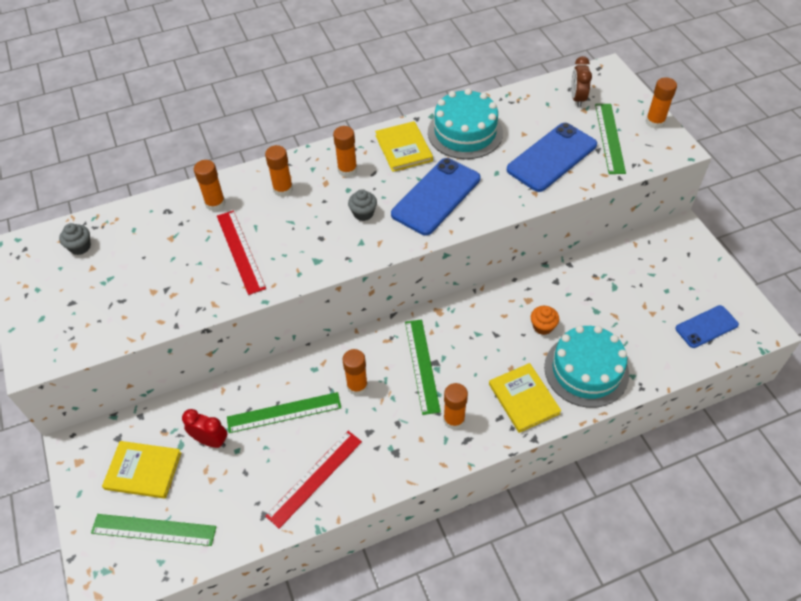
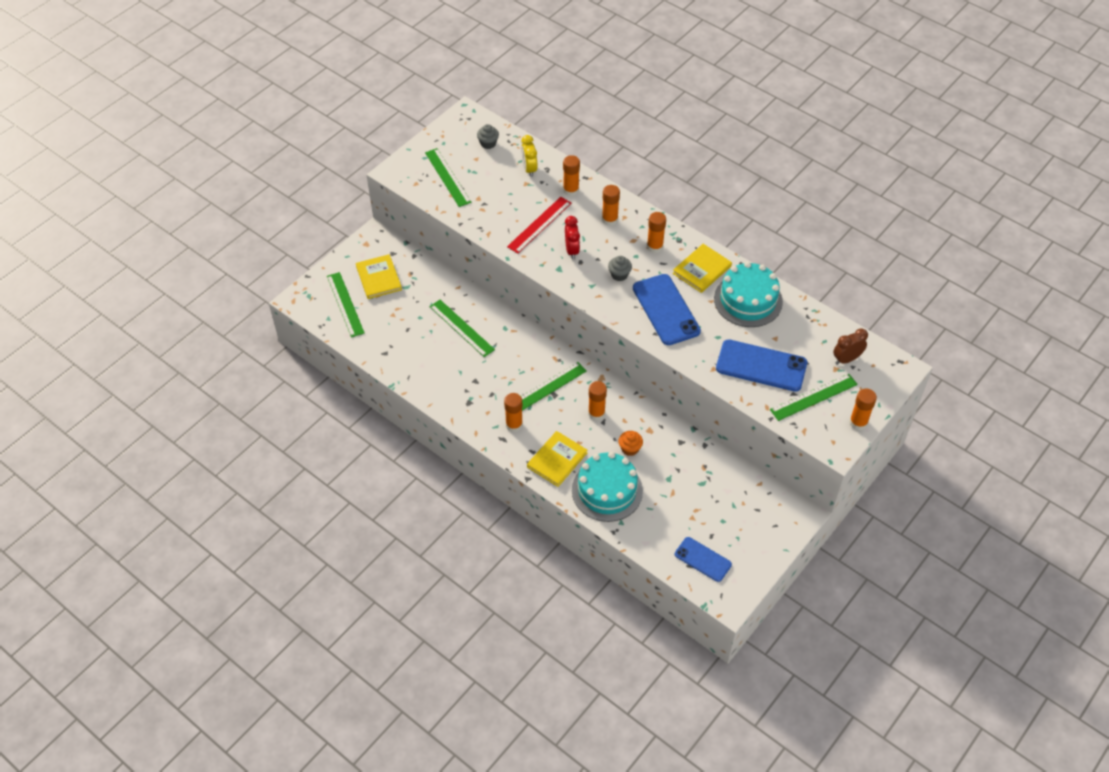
camera: 60 degrees right, 0 degrees up
(94, 307) = (448, 177): none -> green ruler
(153, 226) = (529, 169): none -> yellow clock
(211, 441) = (418, 300): red clock -> red clock (572, 250)
(314, 478) = (425, 367): red ruler -> none
(357, 386) = (506, 358): orange glue stick -> orange glue stick (596, 413)
(436, 196) = (666, 310): blue phone -> blue phone turned 60 degrees clockwise

